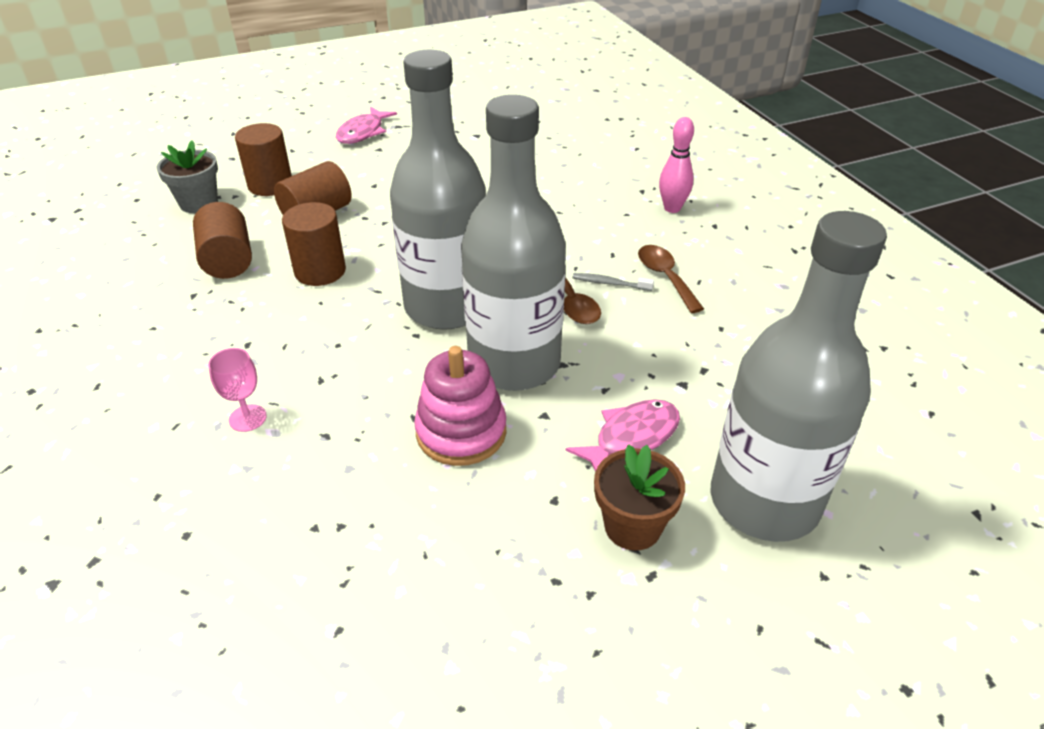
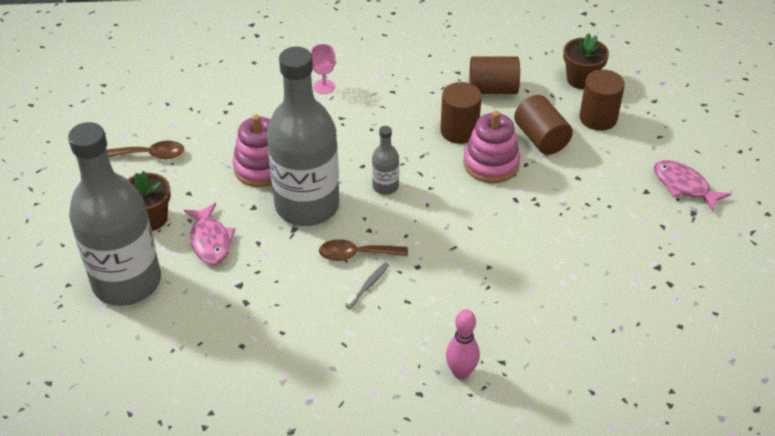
camera: 110 degrees right, 5 degrees up
(199, 203) = (581, 79): grey flower pot -> brown flower pot
(373, 239) = (491, 164): none -> pink stacking toy
(447, 306) = (385, 186): grey bottle -> grey bottle, size x0.41
(665, 277) = (359, 323): brown spoon -> brown spoon (150, 155)

